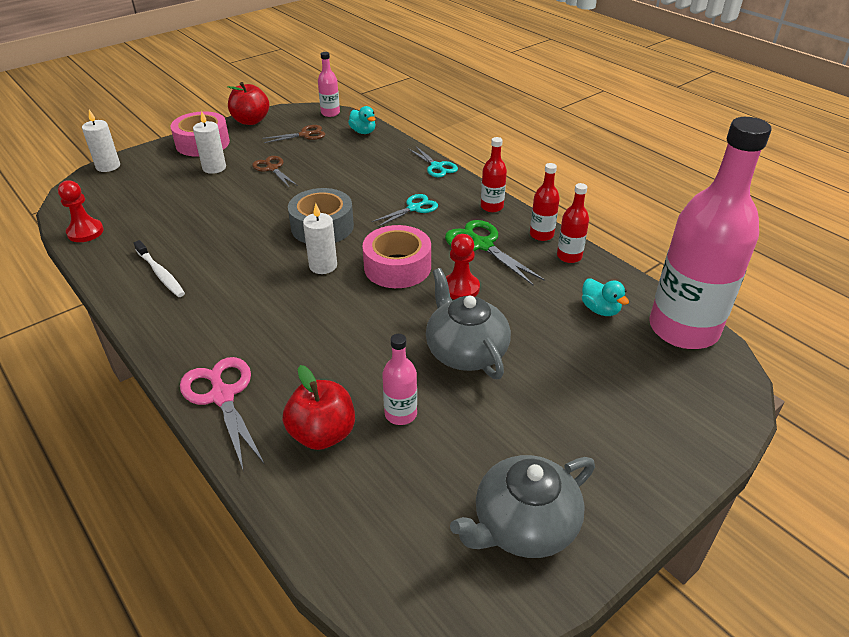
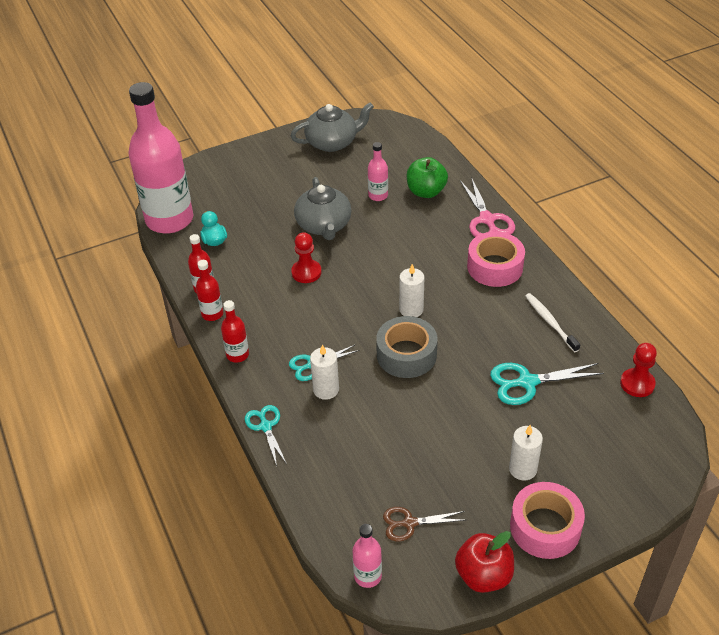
camera: 165 degrees left, 5 degrees up
(108, 166) = (655, 495): white candle -> white candle (326, 389)
(199, 220) = (527, 382): none -> turquoise scissors
(272, 168) = (453, 456): brown scissors -> none
(322, 434) = (426, 192): red apple -> green apple
(363, 132) = (332, 516): turquoise duck -> none
(397, 267) = (349, 299): pink tape -> pink tape (495, 267)
(482, 245) = (269, 311): green scissors -> none

